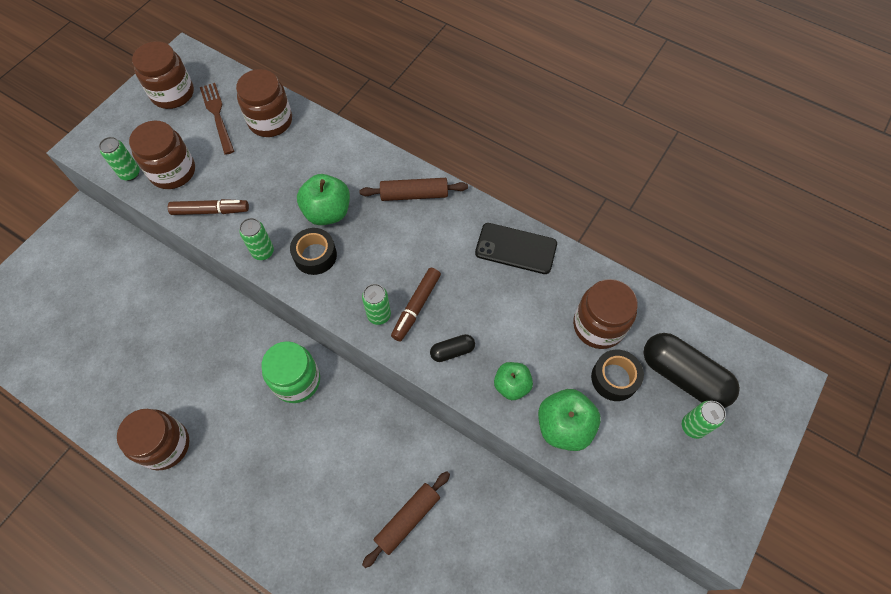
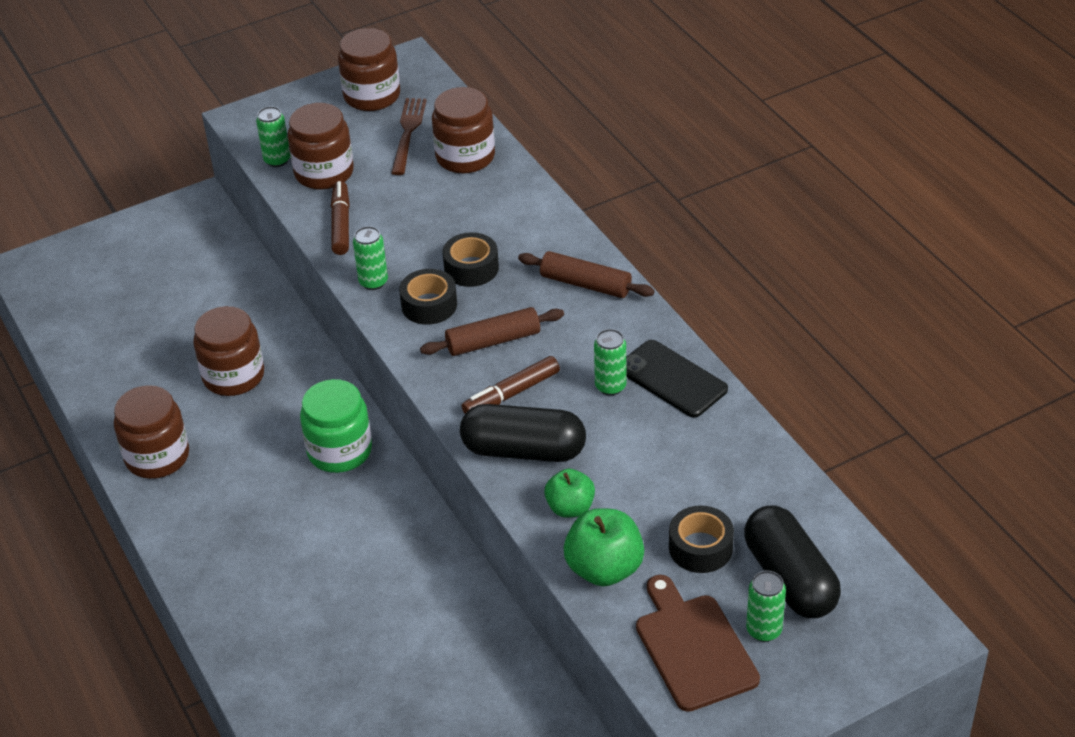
camera: 30 degrees right, 20 degrees down
(210, 211) = (341, 224): brown marker -> brown marker turned 120 degrees counterclockwise
(327, 212) = (471, 268): green apple -> black tape
(379, 315) = (463, 386): green can -> green can (610, 386)
(408, 519) = (379, 635): brown rolling pin -> brown rolling pin (493, 341)
(452, 351) = (523, 450): black capsule -> black capsule, size x2.07
(598, 326) = (719, 490): brown jar -> brown jar (233, 376)
(659, 464) = (693, 648): none -> brown cutting board

